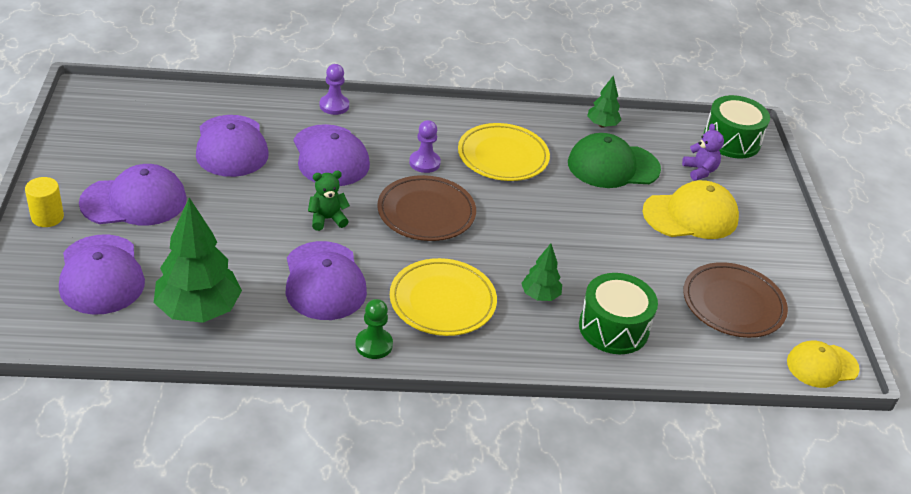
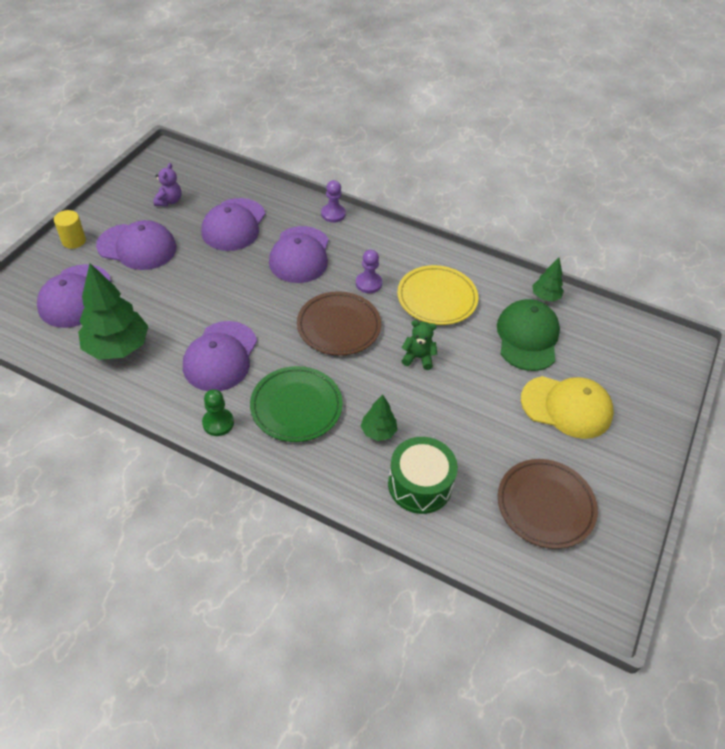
camera: 30 degrees right, 10 degrees up
(327, 219) = (260, 306): green teddy bear -> green teddy bear (418, 358)
(442, 301) = (296, 406): yellow plate -> green plate
(613, 166) = (527, 337): green cap -> green cap turned 75 degrees clockwise
(700, 171) = (606, 368): purple teddy bear -> purple teddy bear (169, 201)
(731, 140) = (659, 349): green drum -> none
(822, 365) = (589, 600): yellow cap -> none

